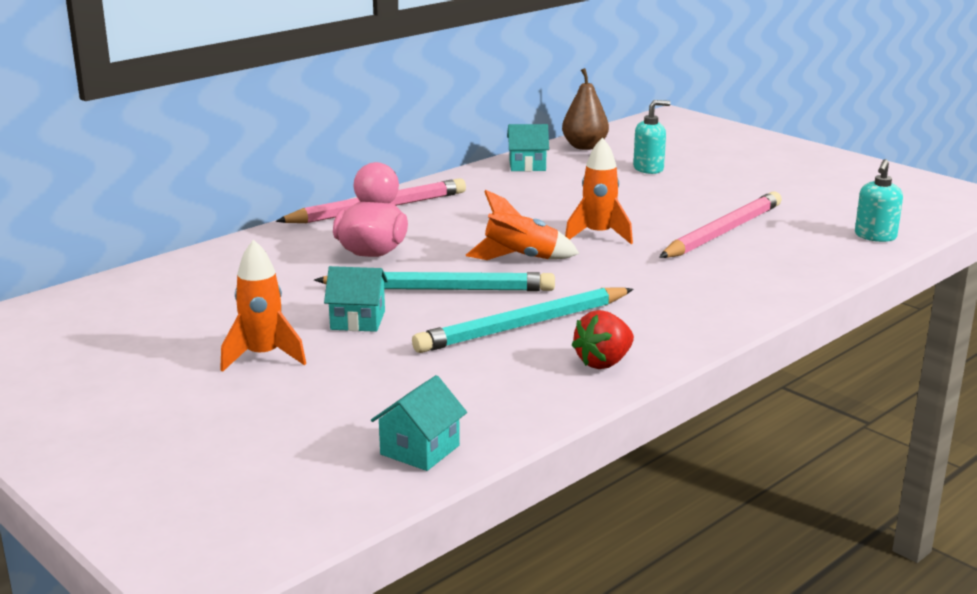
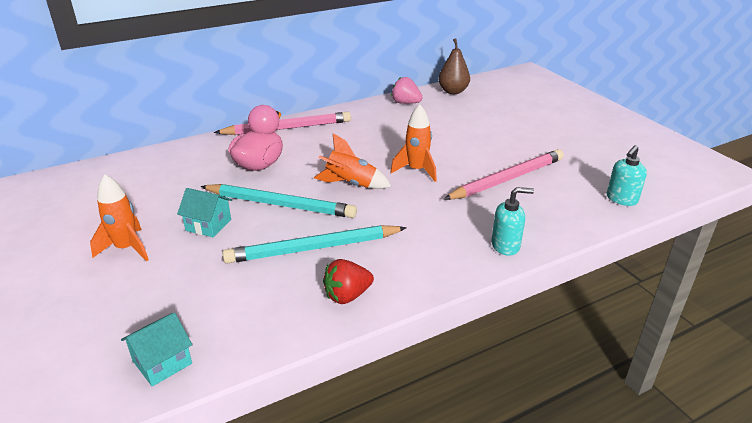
camera: 15 degrees right, 10 degrees up
(527, 165) = (405, 103): turquoise house -> pink strawberry
(648, 169) = (485, 115): turquoise soap dispenser -> turquoise soap dispenser (505, 246)

